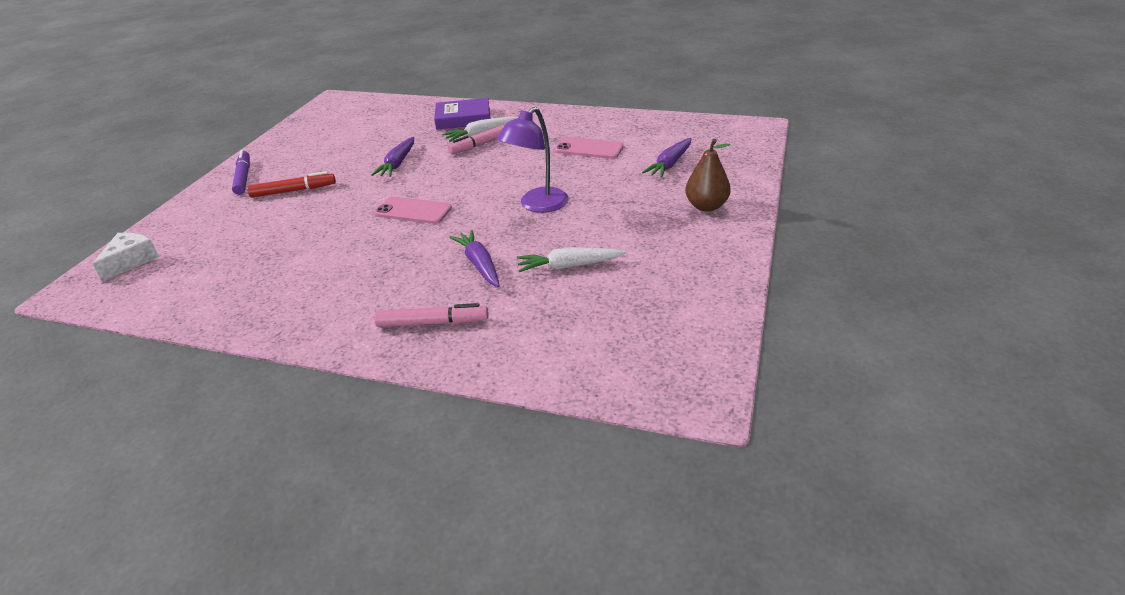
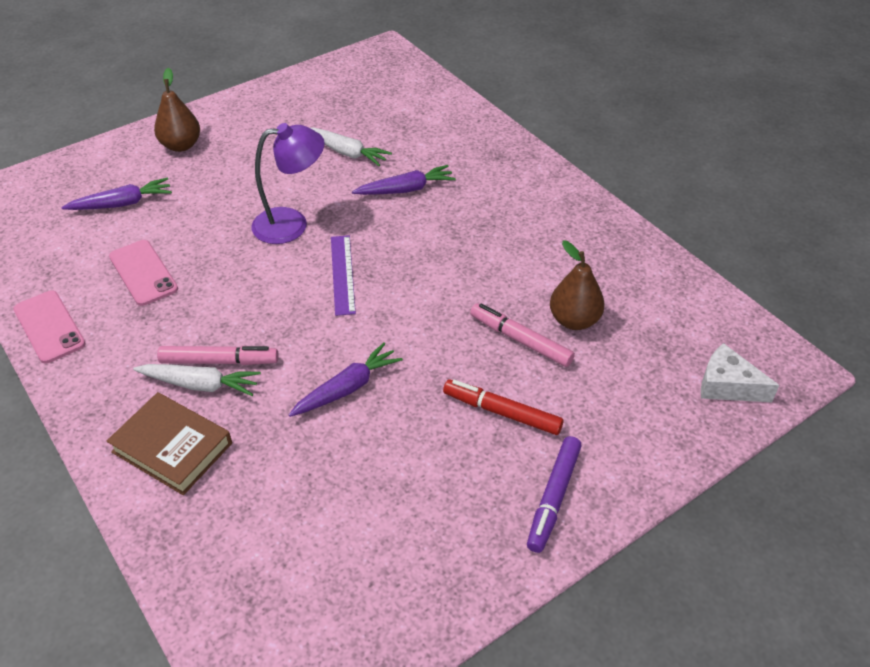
camera: 145 degrees left, 10 degrees up
(131, 261) = (727, 385): white cheese -> white cheese turned 60 degrees clockwise
(266, 247) = (574, 320): none -> brown pear
(413, 211) = (401, 286): pink phone -> pink phone (49, 327)
(432, 322) = (483, 160): pink marker -> pink marker (520, 340)
(462, 199) = (343, 274): none -> purple ruler
(463, 118) = (172, 448): purple book -> brown book
(479, 264) = (406, 189): purple carrot -> purple carrot turned 120 degrees counterclockwise

